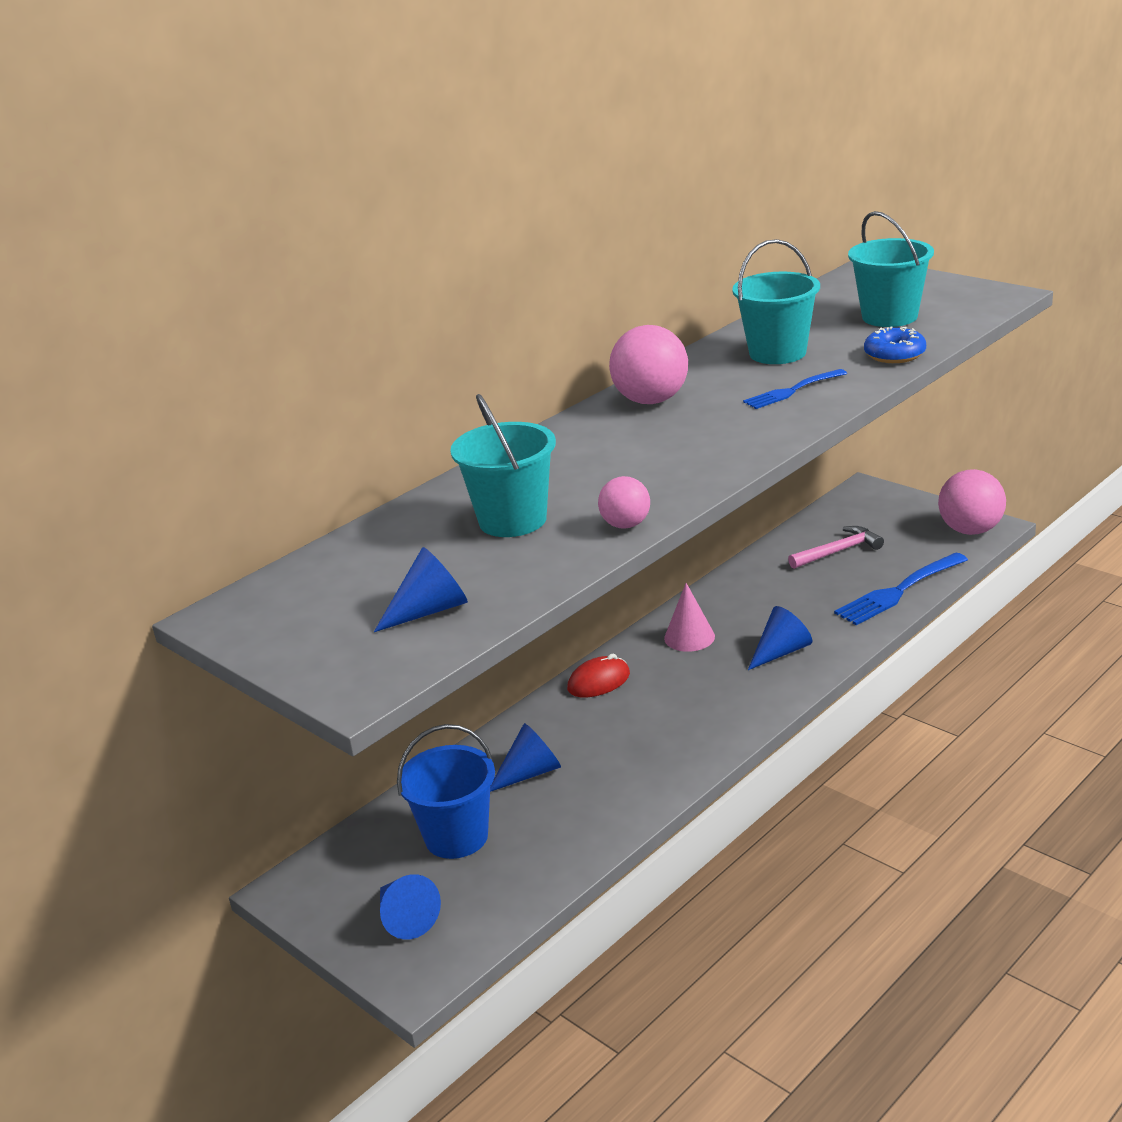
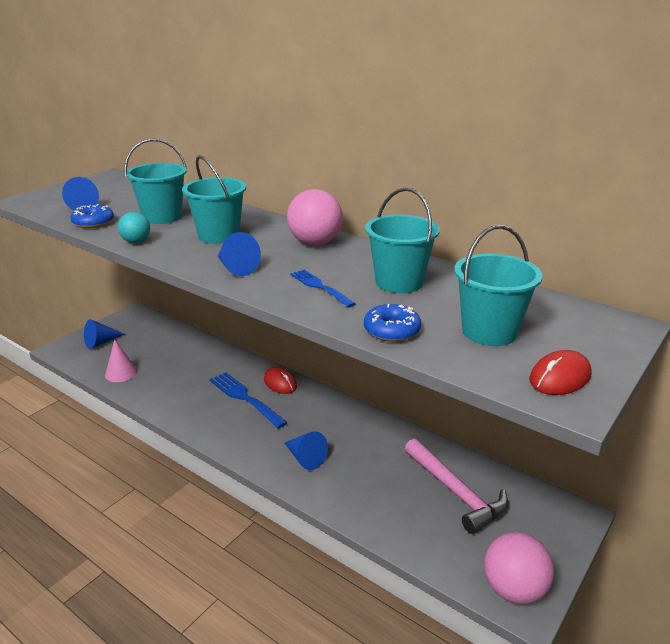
camera: 80 degrees right, 0 degrees up
(456, 837) = (153, 349): blue bucket -> none
(524, 579) = (93, 222): none -> blue donut
(530, 773) = (197, 366): blue cone -> blue cone (236, 268)
(610, 465) = (219, 235): none -> turquoise bucket
(626, 525) = (136, 242): pink ball -> turquoise ball
(689, 637) = (327, 416): pink cone -> pink cone (121, 373)
(838, 551) = (456, 492): pink hammer -> pink hammer, size x1.51
(898, 591) = (392, 527): blue fork -> blue fork (245, 398)
(967, 296) = (560, 377): none -> red mouse

